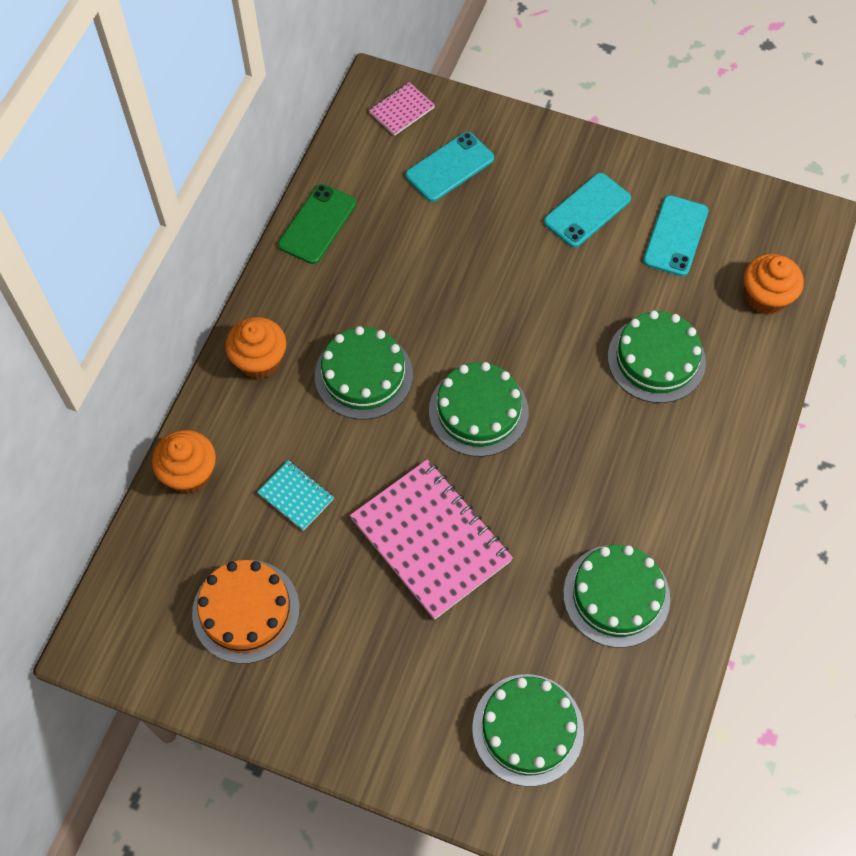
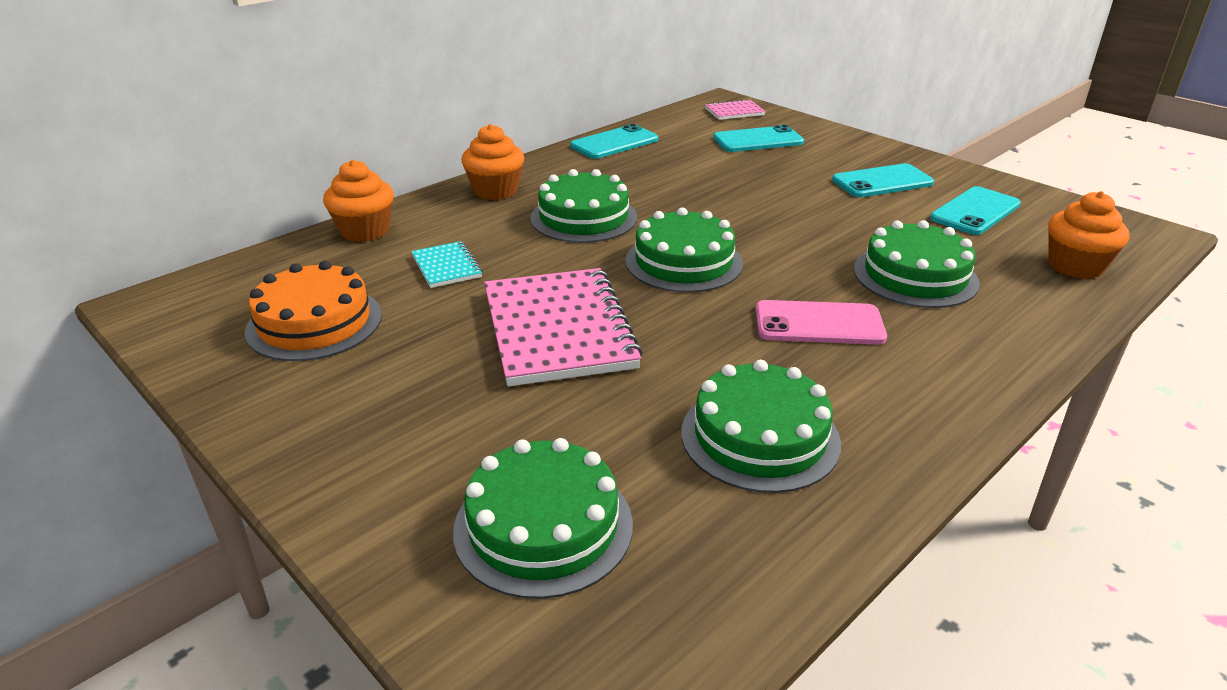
camera: 25 degrees right, 30 degrees down
(317, 224) = (614, 143): green phone -> turquoise phone
(609, 454) = (819, 324): none -> pink phone

